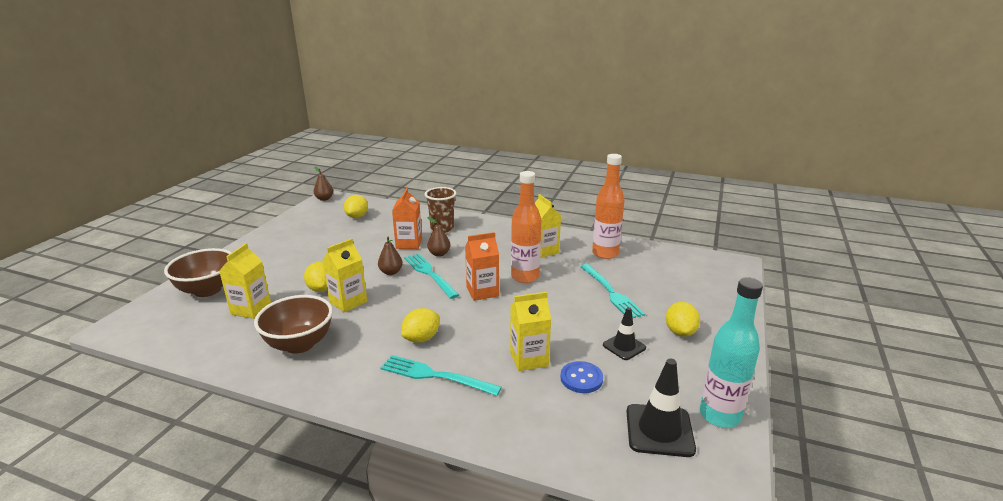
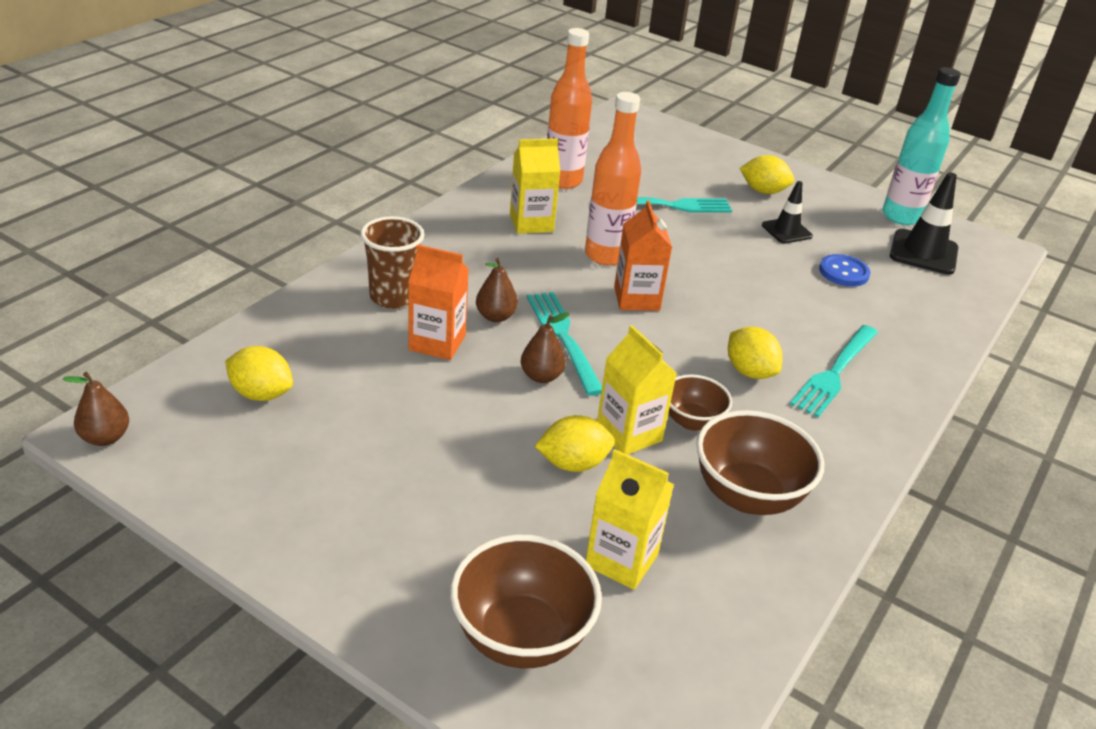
camera: 80 degrees left, 10 degrees up
(364, 321) = (692, 421): none -> brown bowl
(429, 274) = (563, 337): turquoise fork -> turquoise fork turned 90 degrees clockwise
(529, 359) = (805, 297): yellow carton -> none

